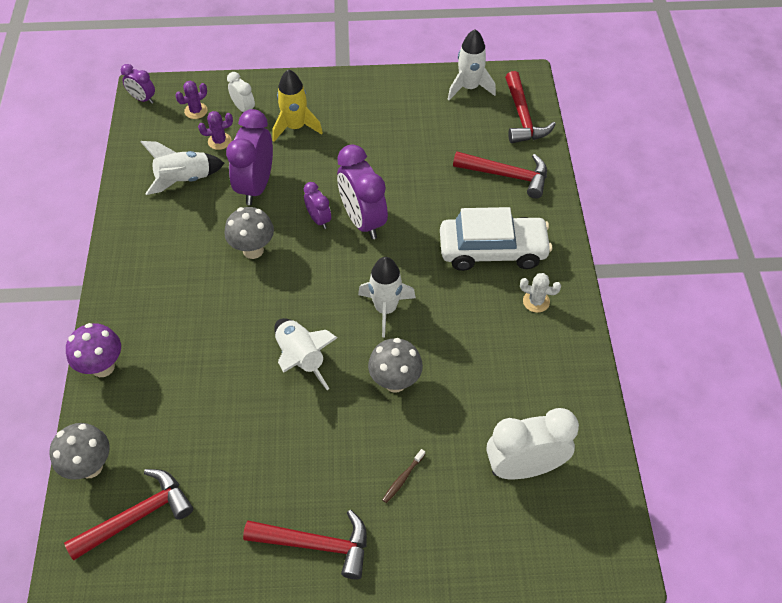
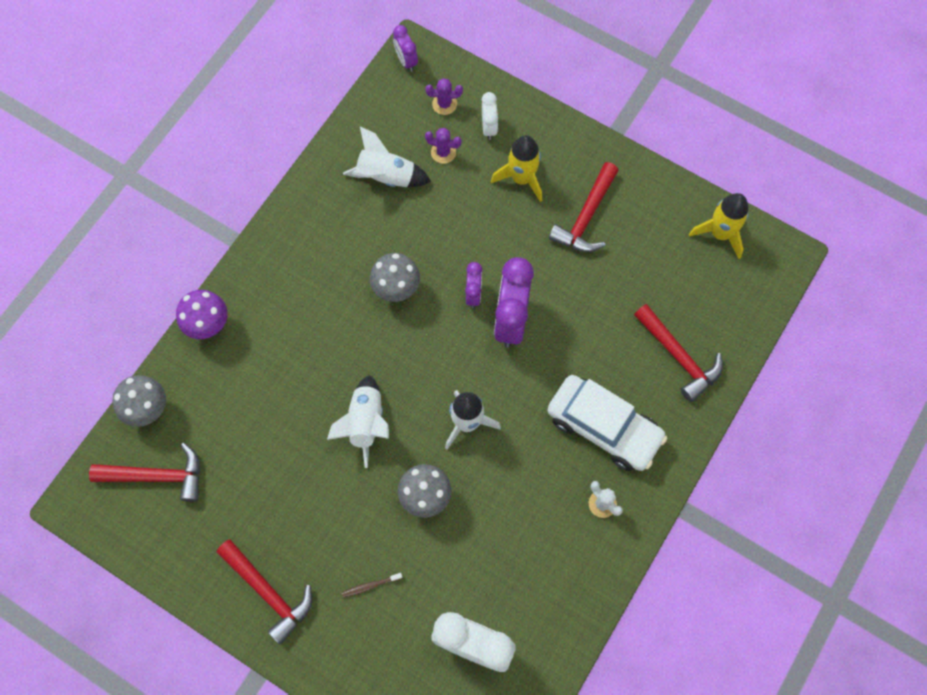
camera: 35 degrees right, 15 degrees up
(256, 186) = (443, 223): purple clock -> none
(469, 88) = (720, 233): white rocket -> yellow rocket
(522, 117) = (746, 301): red hammer -> red hammer (586, 217)

